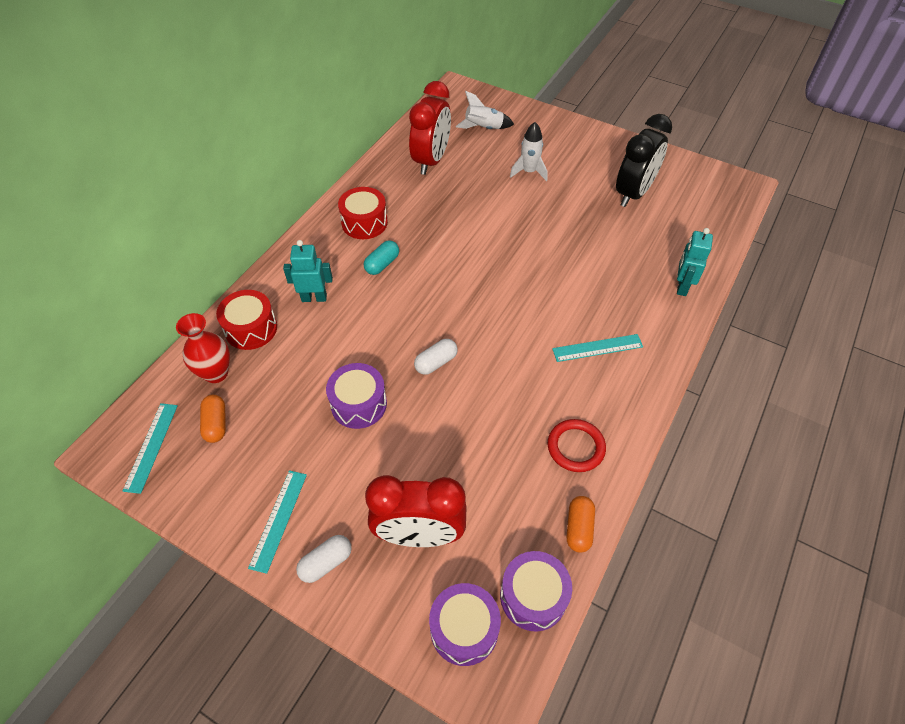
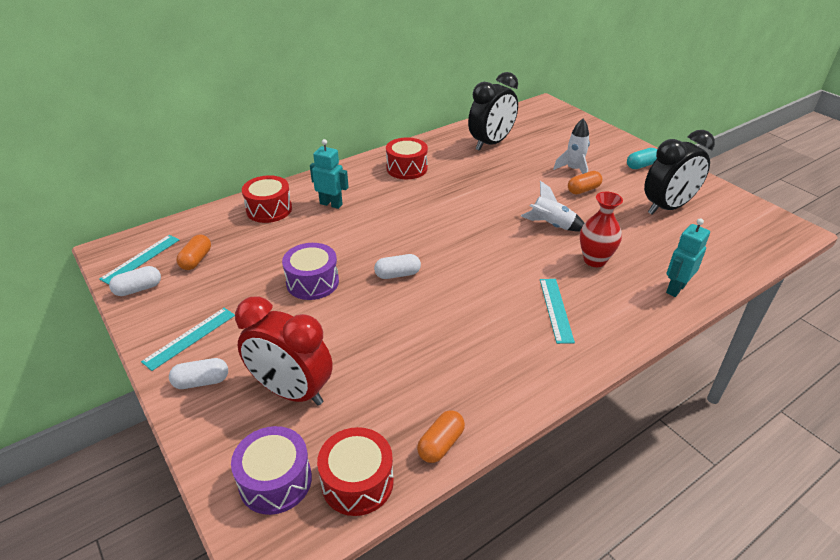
camera: 25 degrees right, 15 degrees down
(178, 485) = (138, 289): none -> white capsule
(216, 373) = (222, 229): red vase -> red vase (594, 260)
(382, 264) = (401, 197): turquoise capsule -> turquoise capsule (641, 165)
(431, 161) = (491, 143): red clock -> black clock
(483, 128) = (551, 133): white rocket -> white rocket (551, 225)
(533, 596) = (357, 482): purple drum -> red drum
(551, 195) = (583, 190): none -> orange capsule
(575, 447) = (482, 378): red ring -> none
(597, 348) = (555, 309): turquoise ruler -> turquoise ruler turned 75 degrees clockwise

